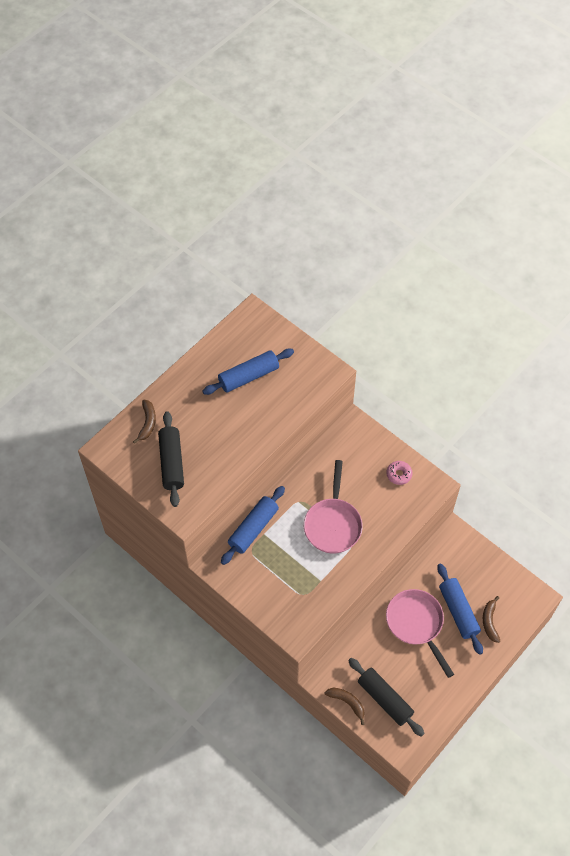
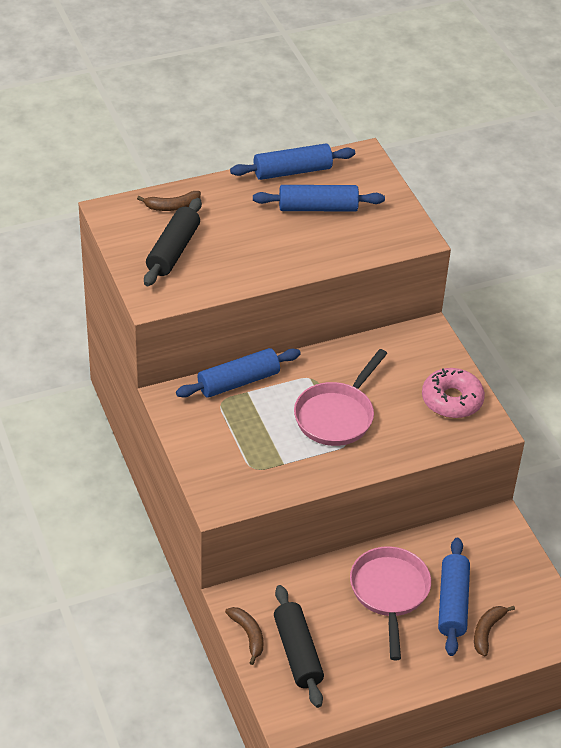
camera: 25 degrees right, 15 degrees down
(147, 423) = (172, 206): brown banana -> brown banana turned 45 degrees clockwise
(212, 351) = (292, 171): none -> blue rolling pin
(399, 474) = (452, 400): pink donut -> pink donut, size x1.75

